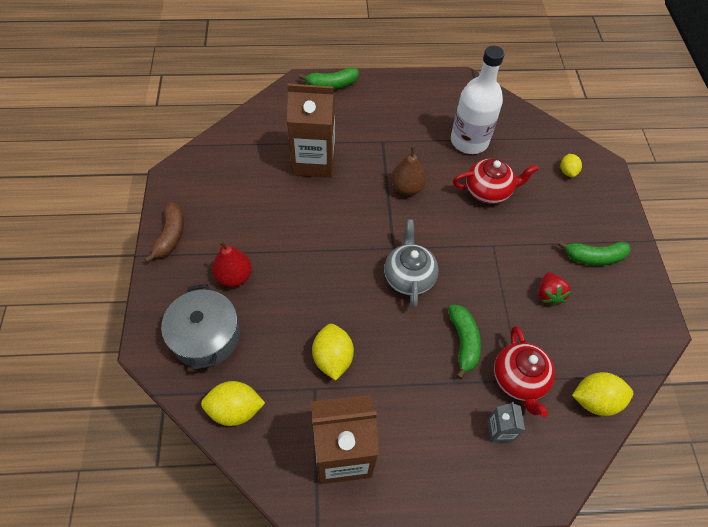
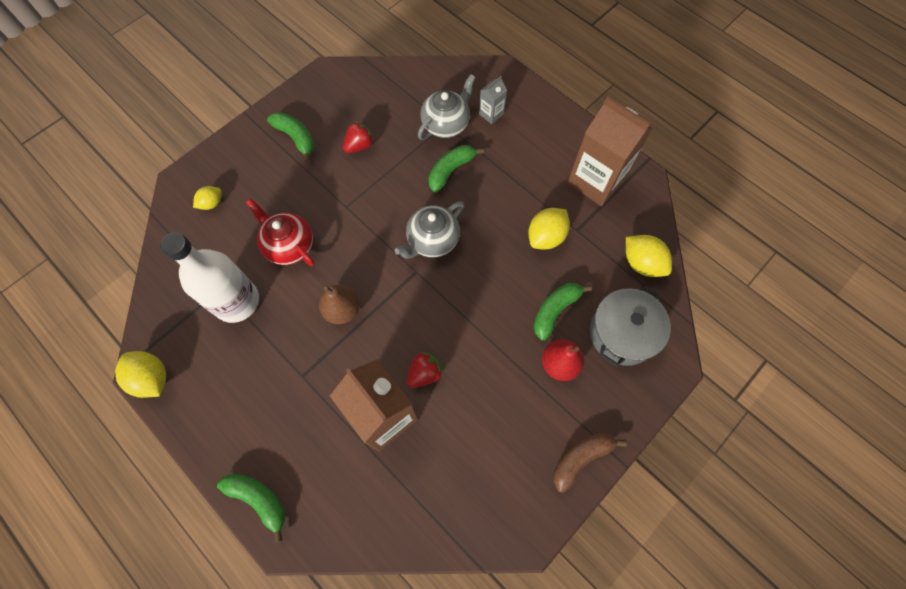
camera: 130 degrees left, 10 degrees up
(271, 308) = (555, 310): none -> green banana
(315, 199) = (424, 373): none -> red strawberry
(519, 380) = (446, 124): red teapot -> grey teapot
(595, 400) = (419, 80): yellow lemon -> yellow lemon (152, 378)

